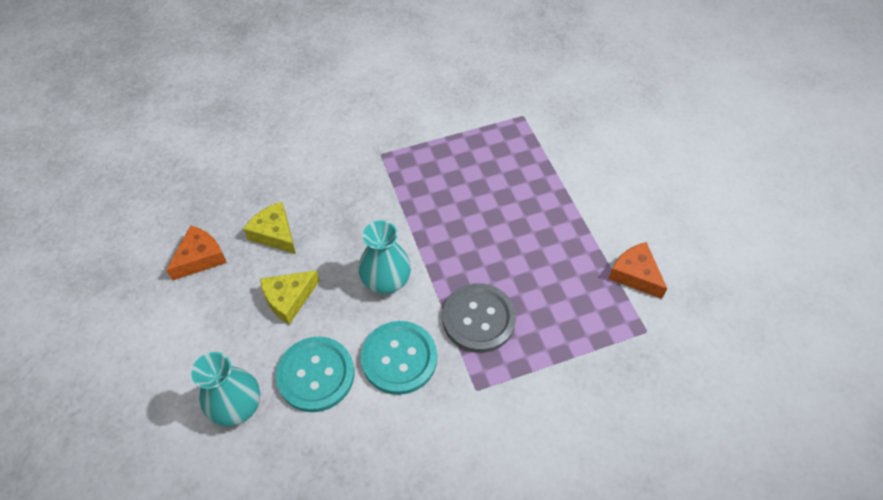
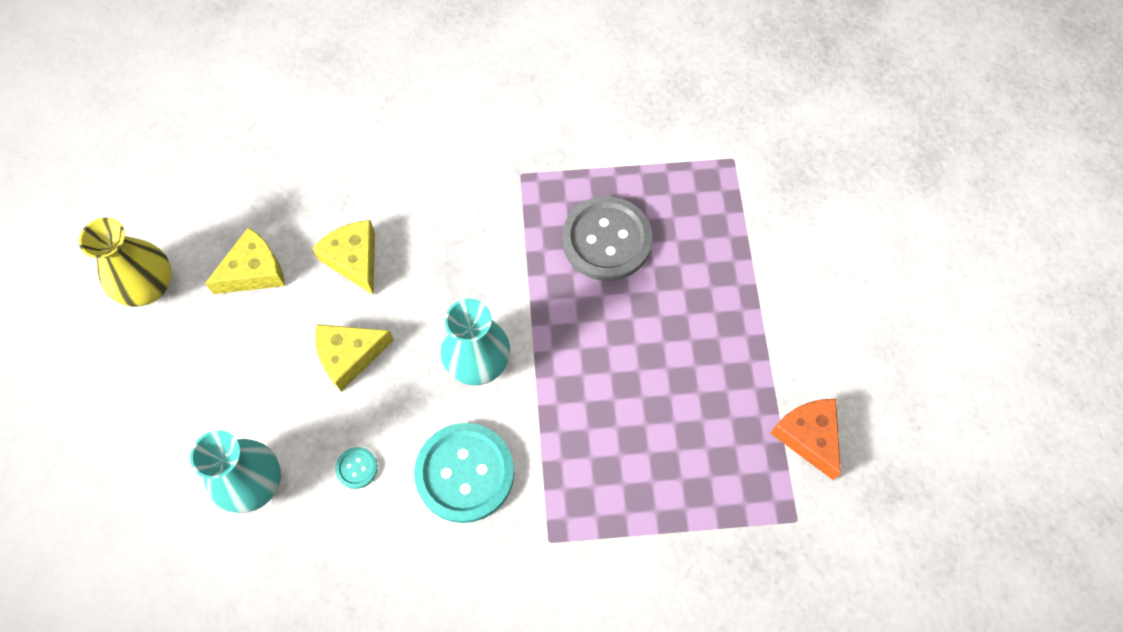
camera: 15 degrees right, 10 degrees up
(119, 286) = (148, 286): none -> yellow vase
(200, 258) = (254, 271): orange cheese -> yellow cheese
(316, 375) = (357, 468): turquoise button -> turquoise button, size x0.42
(478, 319) = (581, 446): grey button -> grey button (606, 240)

